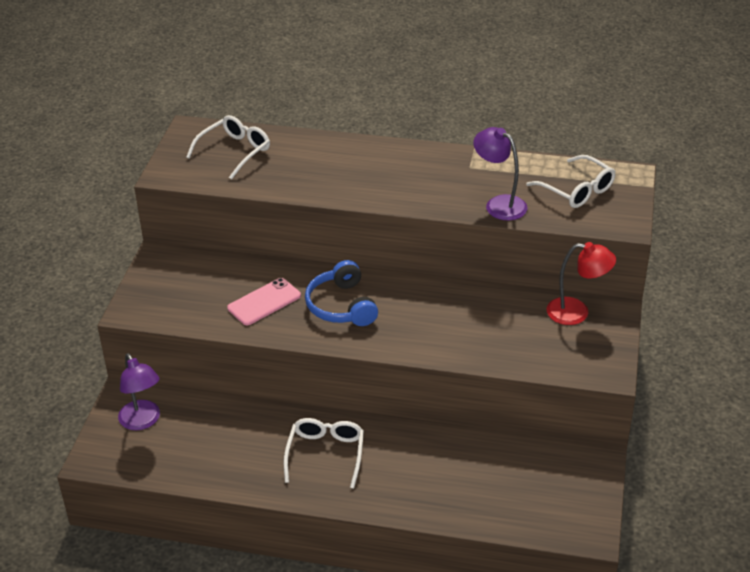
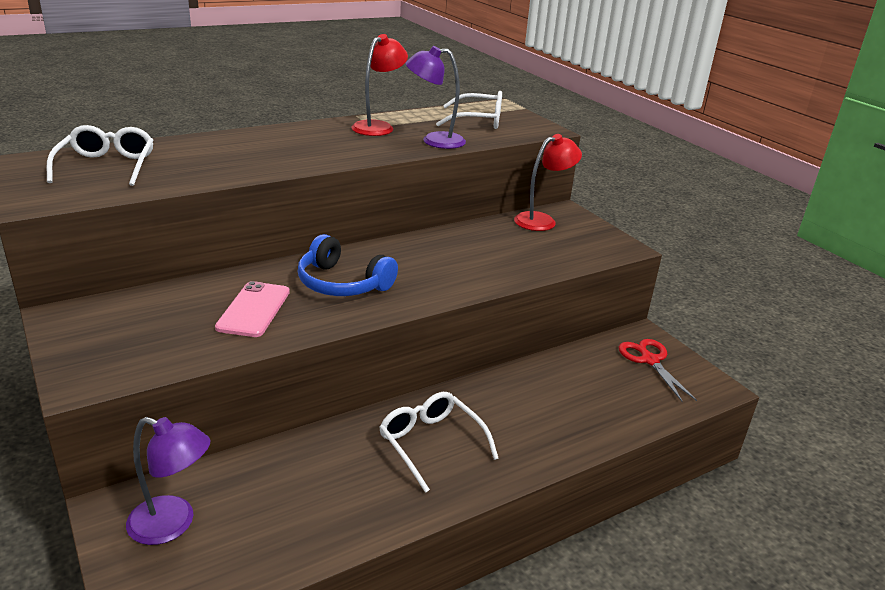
camera: 45 degrees left, 10 degrees down
(474, 169) = (378, 127): none -> red lamp
(569, 483) = (650, 360): none -> red scissors

